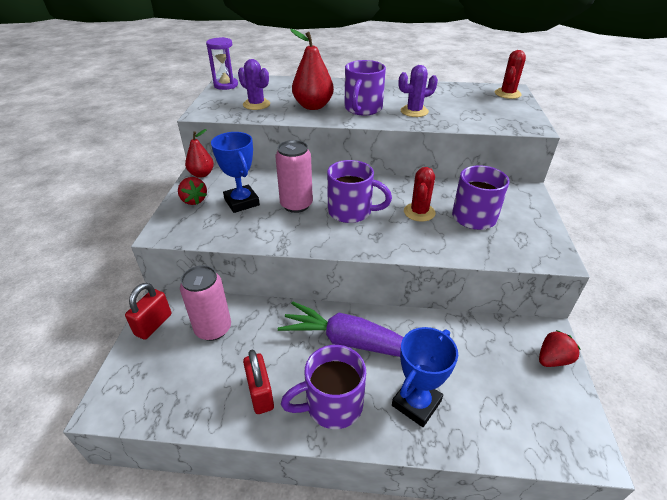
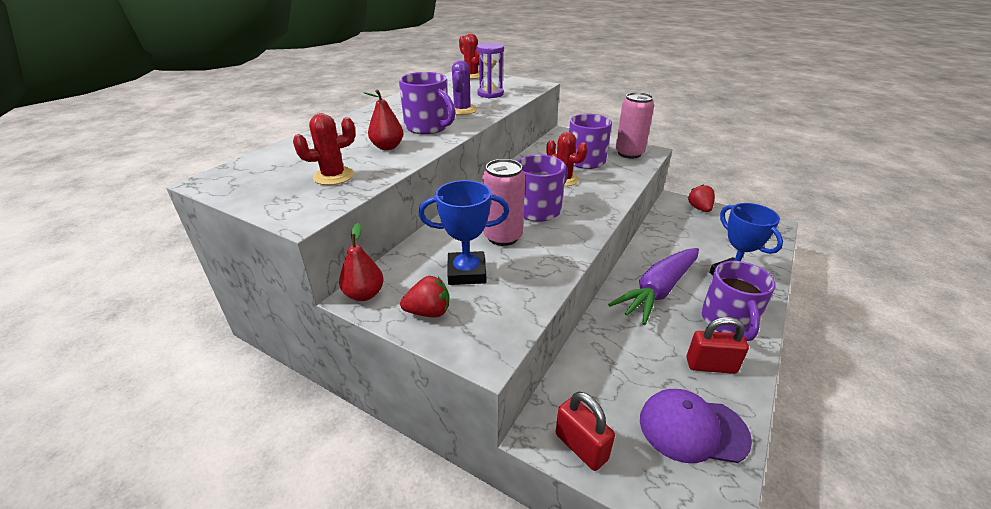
camera: 65 degrees left, 5 degrees down
(184, 386) = (692, 428): none -> purple cap
(213, 329) = (609, 386): pink can -> pink can (629, 153)
(226, 85) = (230, 186): purple hourglass -> purple hourglass (490, 94)
(256, 104) = (333, 176): purple cactus -> red cactus
(313, 106) = (387, 147): red pear -> red pear, size x0.65

